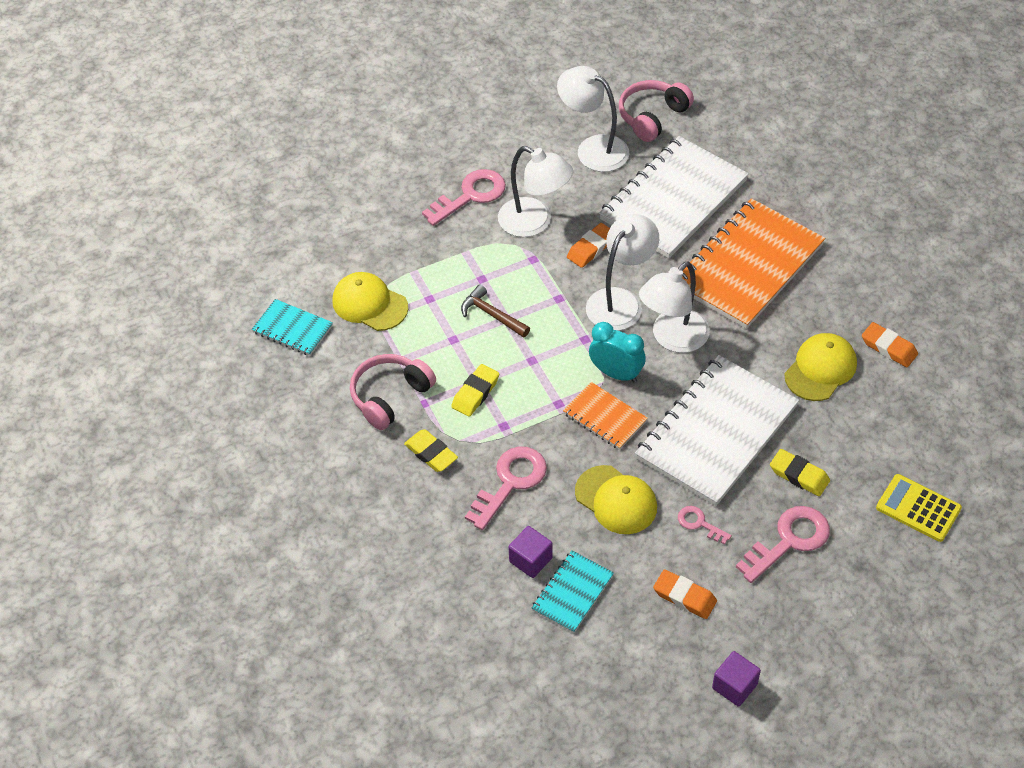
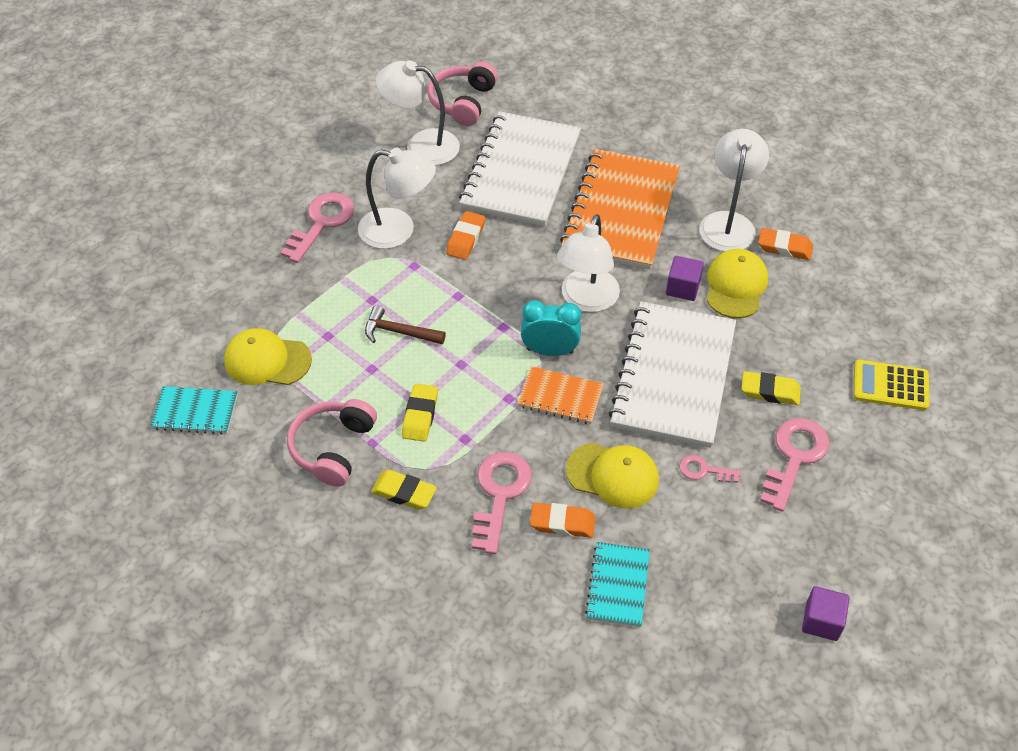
camera: 25 degrees left, 0 degrees up
(530, 560) = (559, 567): purple cube -> purple cube (682, 288)
(620, 301) = (519, 280): white lamp -> white lamp (728, 222)
(684, 597) = (728, 548): orange eraser -> orange eraser (562, 523)

